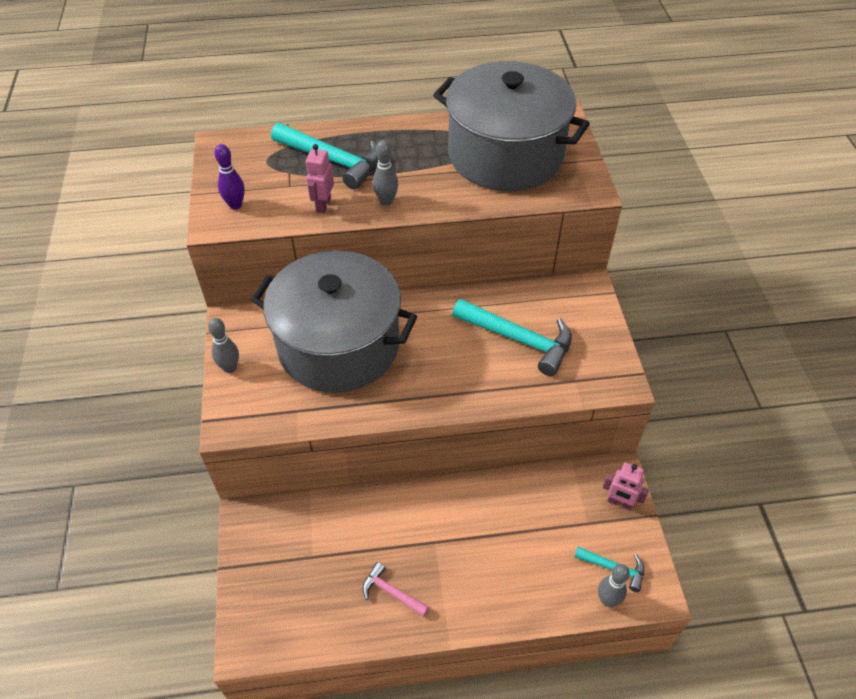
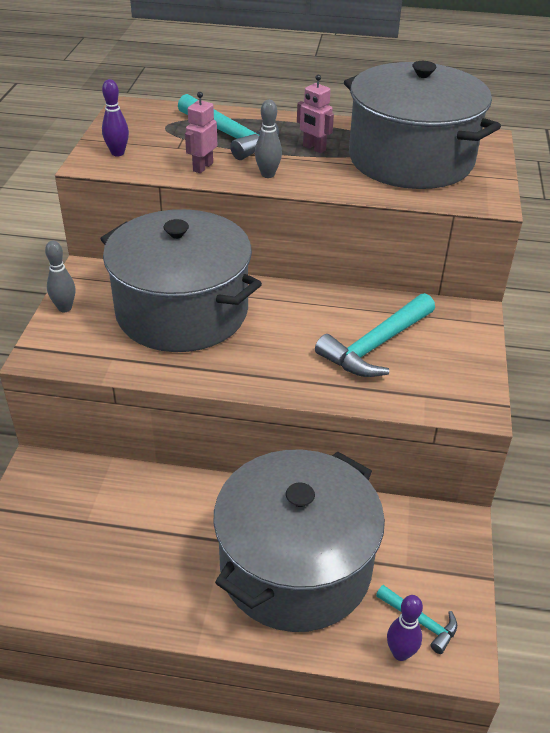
camera: 15 degrees right, 10 degrees down
(392, 592) = (155, 578): pink hammer -> none
(502, 548) = (295, 566): none -> grey pot
(518, 339) = (376, 345): turquoise hammer -> turquoise hammer turned 90 degrees clockwise
(607, 600) = (400, 653): grey bowling pin -> purple bowling pin
(619, 503) = (451, 555): pink robot -> pink robot (314, 148)

